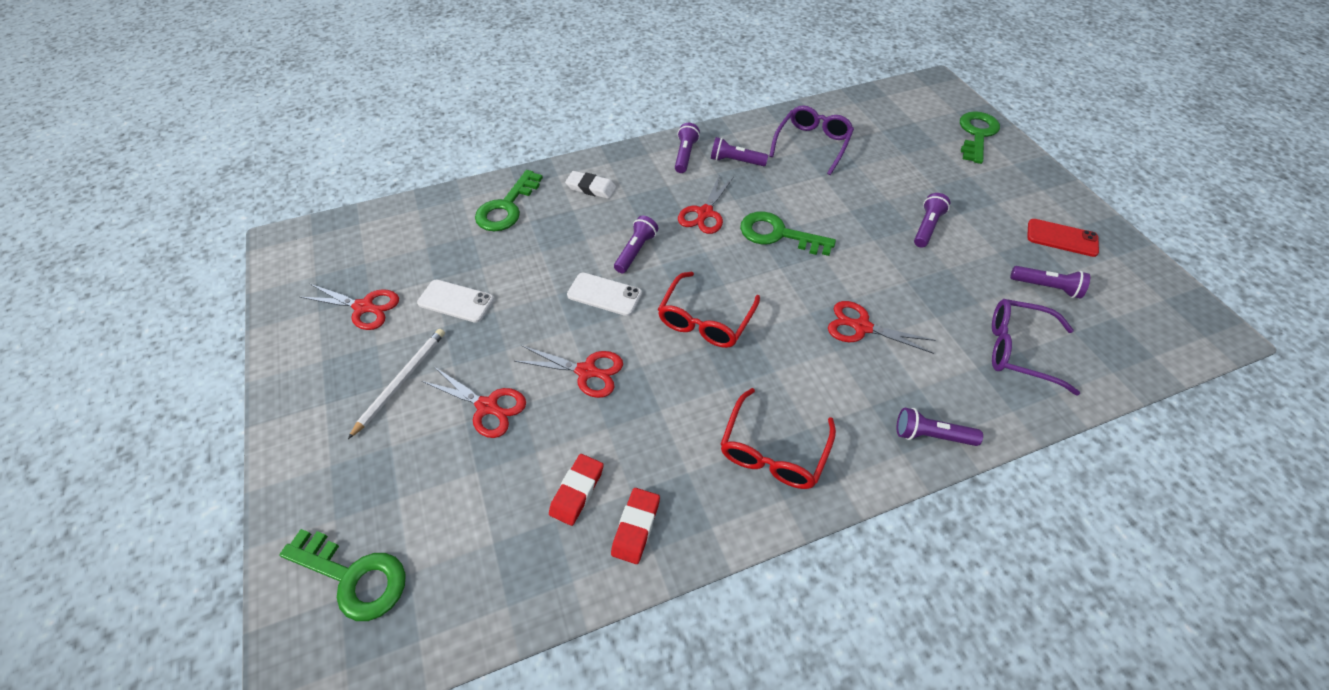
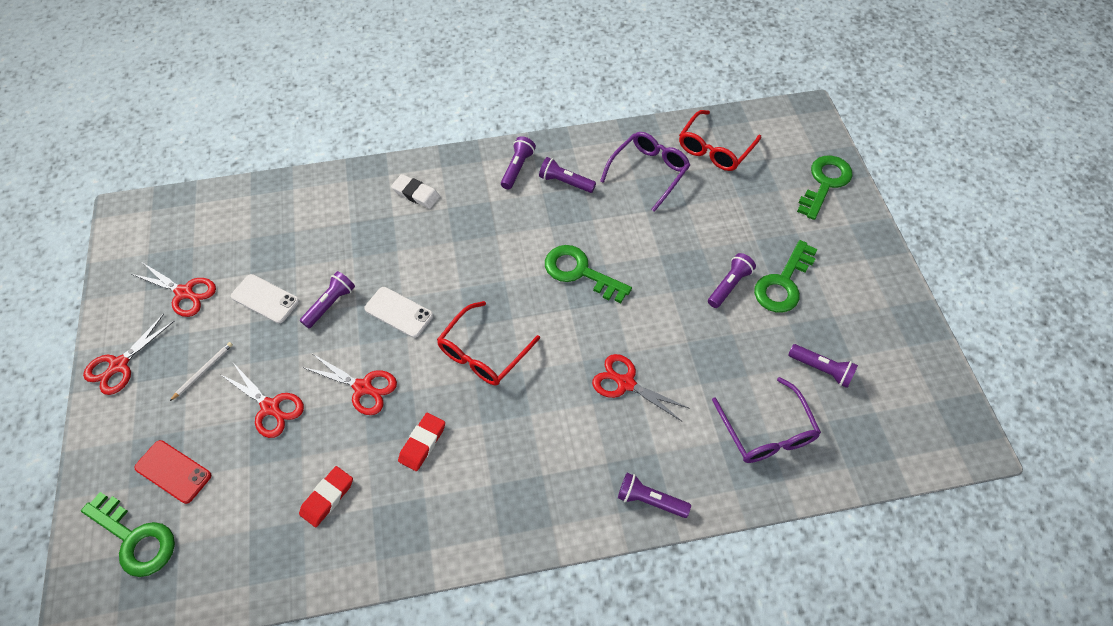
camera: 10 degrees right, 5 degrees up
(401, 381) = (203, 371): white pencil -> white pencil, size x0.64
(506, 207) = (332, 205): green key -> green key (783, 283)
(635, 251) = (439, 270): purple flashlight -> purple flashlight (330, 304)
(636, 527) = (367, 538): red eraser -> red eraser (422, 443)
(705, 213) = (517, 238): red scissors -> red scissors (119, 365)
(773, 450) = (504, 489): red glasses -> red glasses (715, 148)
(1019, 350) = (766, 431): purple glasses -> purple glasses turned 135 degrees counterclockwise
(1062, 238) = (861, 318): red phone -> red phone (173, 471)

